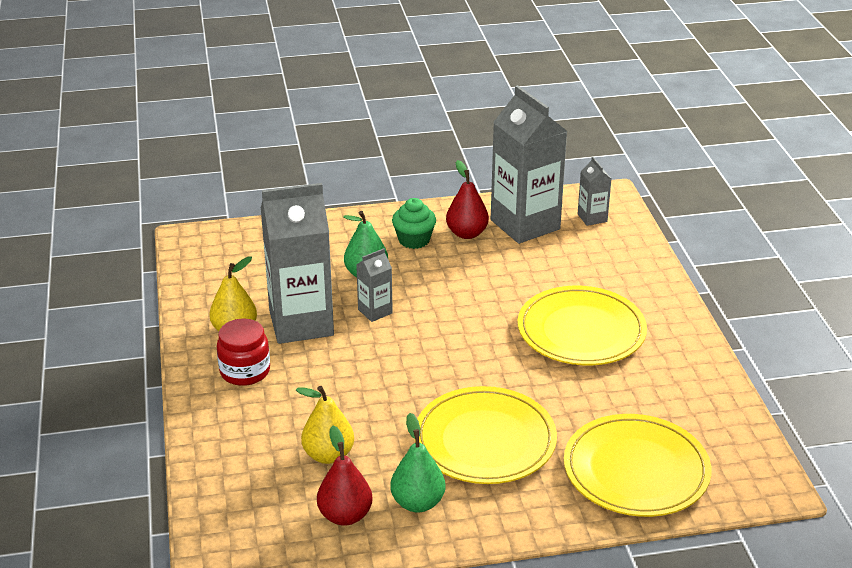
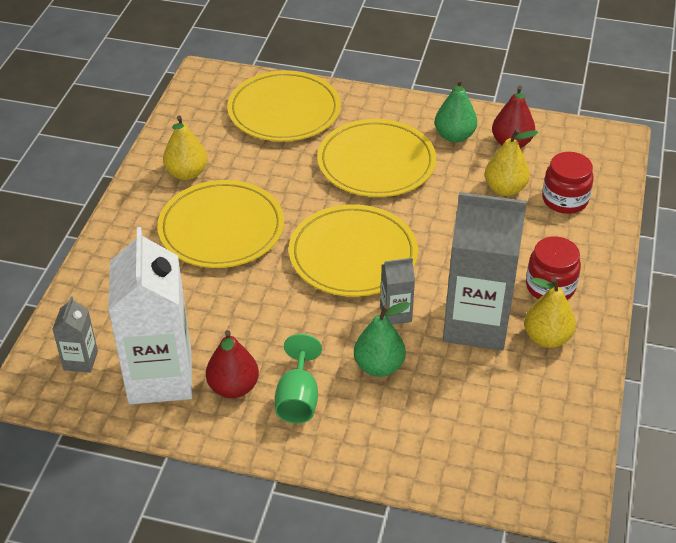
camera: 155 degrees left, 10 degrees up
(257, 463) = (565, 200): none -> red jar
(414, 240) = (298, 399): green cupcake -> green goblet
(444, 345) = (353, 255): none -> yellow plate
(525, 224) = (160, 377): grey carton -> white carton
(665, 369) = (187, 173): none -> yellow pear

